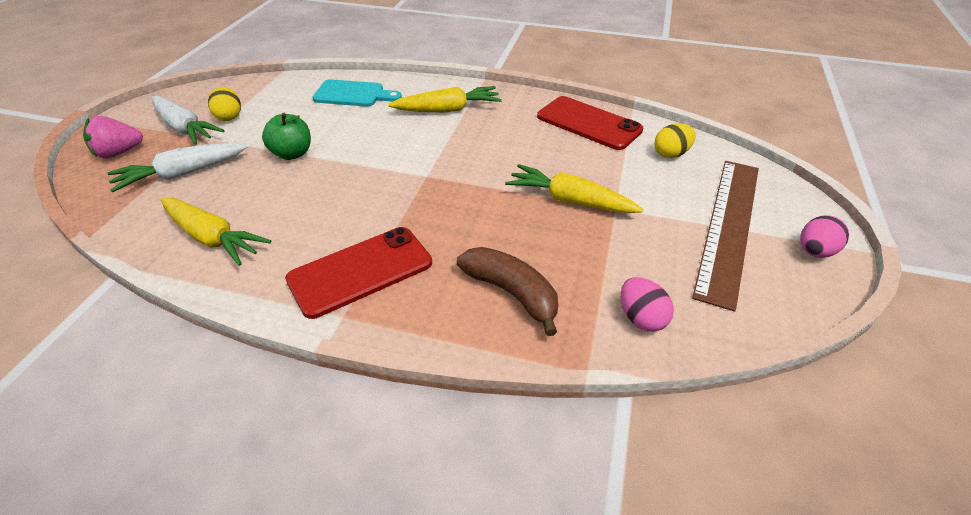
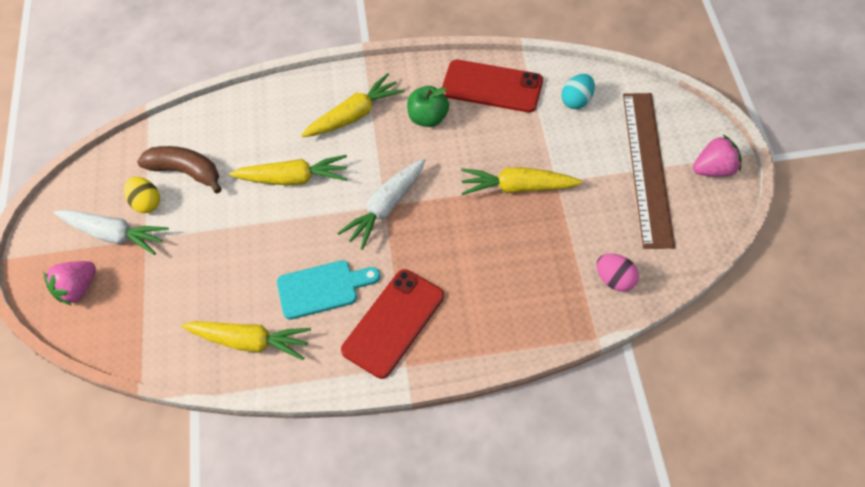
camera: 20 degrees left, 15 degrees up
(182, 174) = (162, 288): white carrot -> white carrot (385, 207)
(292, 154) = (246, 226): green apple -> green apple (428, 118)
(353, 94) = (248, 127): turquoise cutting board -> turquoise cutting board (322, 288)
(361, 135) = (293, 178): none -> yellow carrot
(512, 293) = (516, 295): brown banana -> brown banana (185, 172)
(671, 154) = (576, 101): yellow egg -> turquoise egg
(814, 252) = (714, 169): pink egg -> pink strawberry

